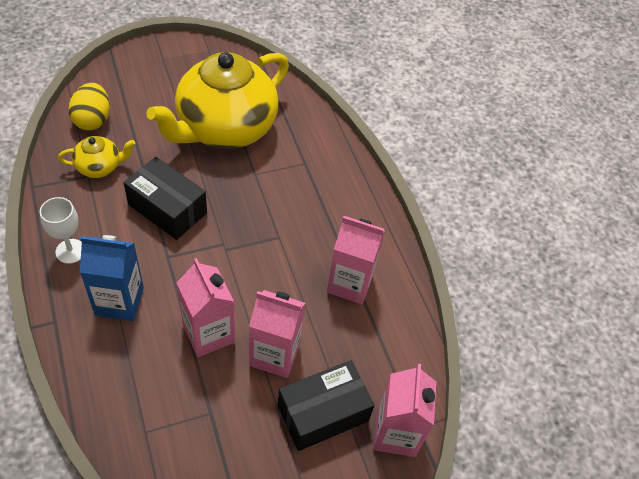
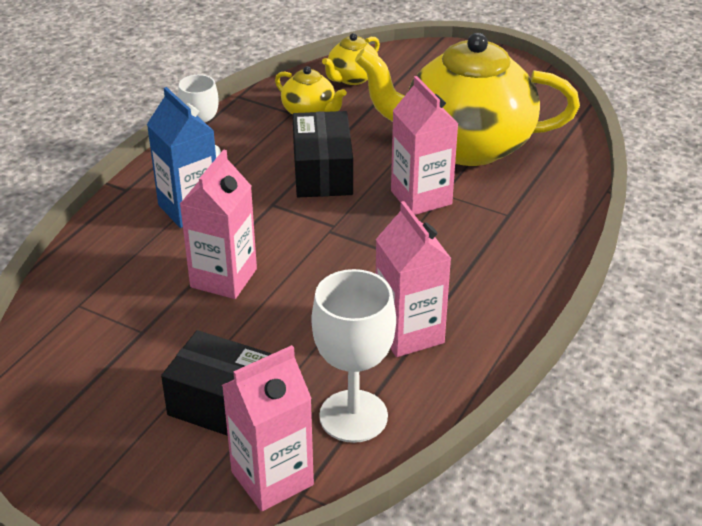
camera: 55 degrees right, 15 degrees down
(93, 120) = (352, 78): yellow egg -> yellow teapot
(274, 354) = (255, 333): pink carton -> pink carton (421, 197)
(386, 359) = (353, 416): none -> white goblet

